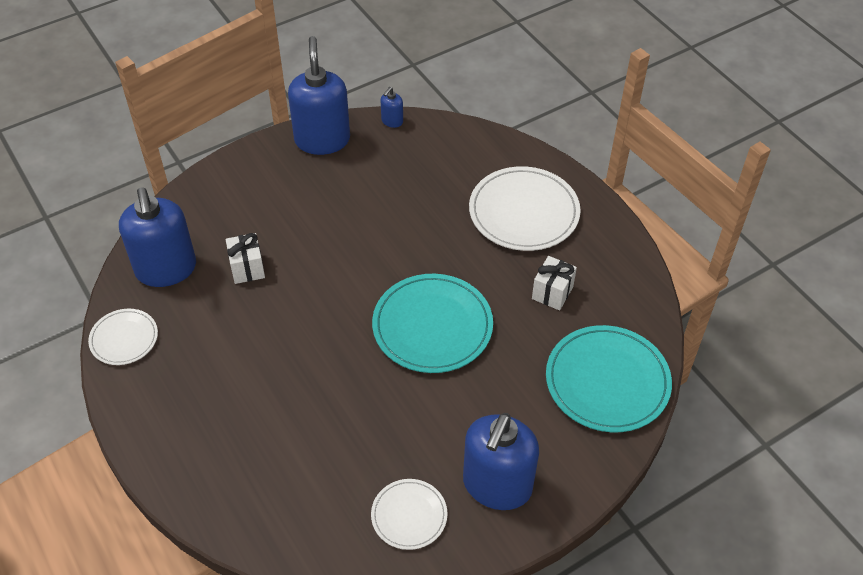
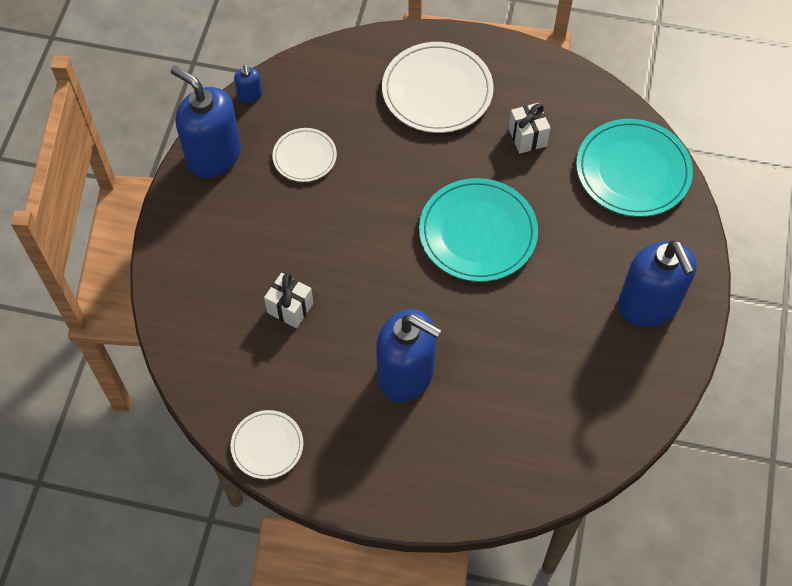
camera: 45 degrees left, 10 degrees up
(166, 269) = (227, 365): blue soap dispenser -> blue soap dispenser (406, 374)
(409, 515) = (620, 376): white plate -> white plate (304, 157)

